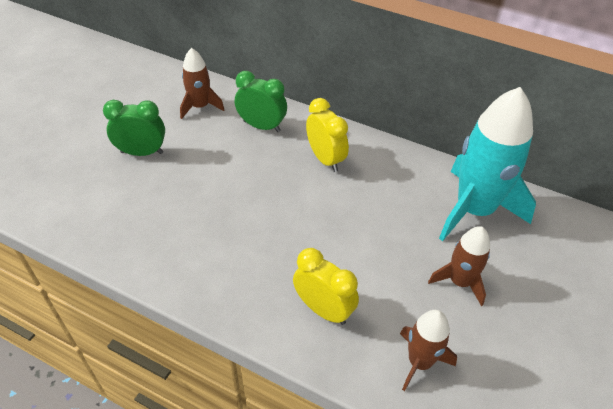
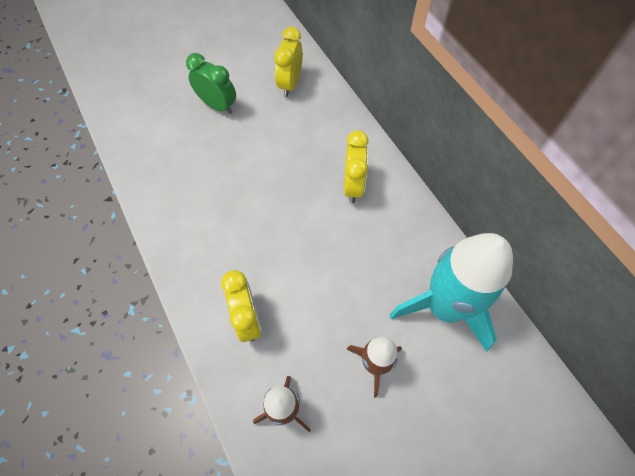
camera: 35 degrees right, 15 degrees up
(200, 106) = (290, 84): brown rocket -> yellow clock
(262, 126) = (324, 127): green clock -> none

